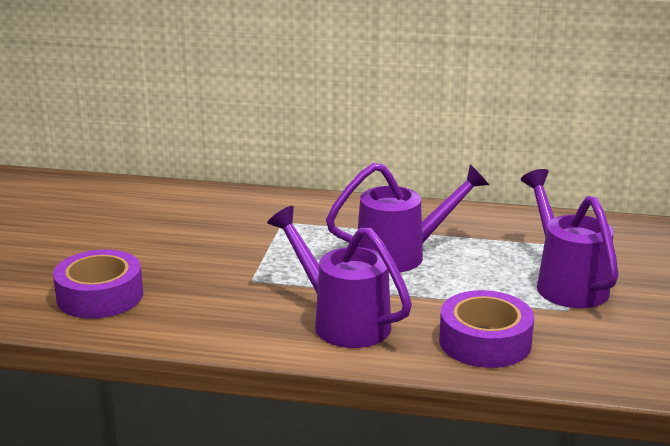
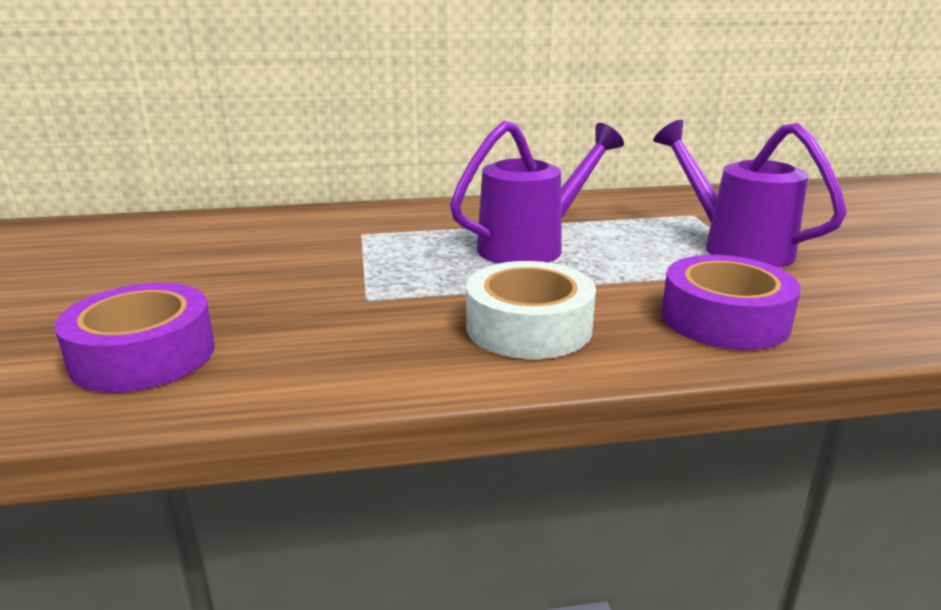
camera: 20 degrees left, 0 degrees up
(342, 321) = (528, 327): purple watering can -> white tape

